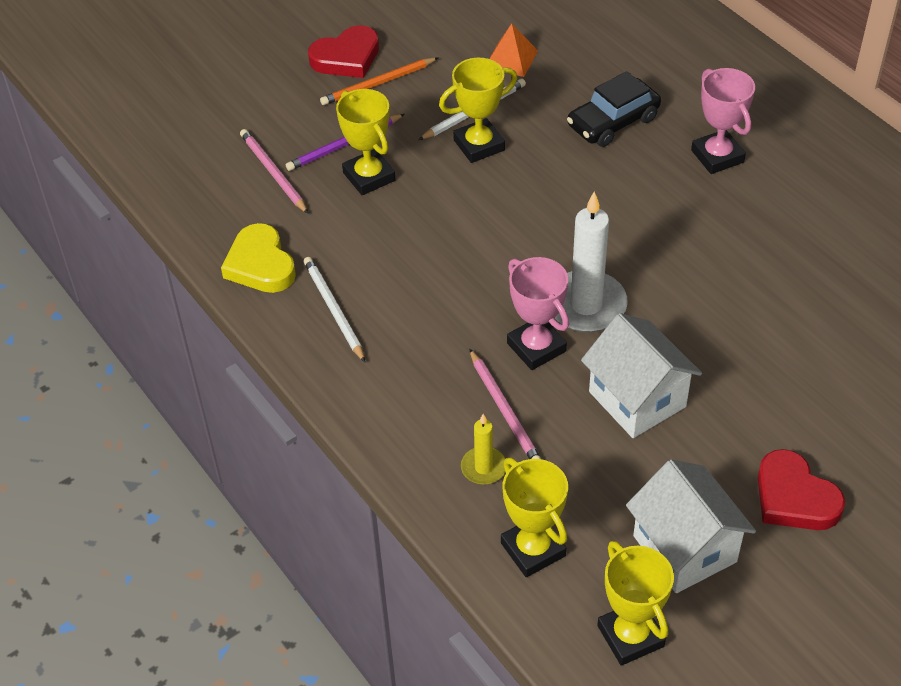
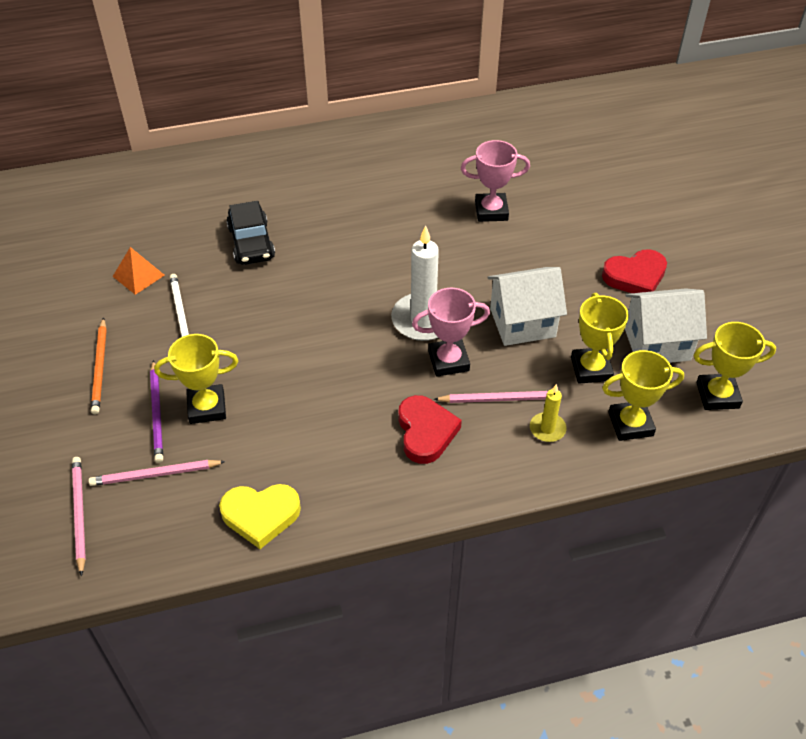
camera: 70 degrees left, 0 degrees up
(209, 142) = (79, 514): none -> pink pencil
(333, 310) = (343, 477): white pencil -> none
(346, 57) = (50, 379): red heart -> red heart (425, 432)
(479, 145) = (220, 326): yellow trophy -> yellow trophy (591, 369)
(717, 156) = (323, 203): pink trophy -> pink trophy (491, 211)

